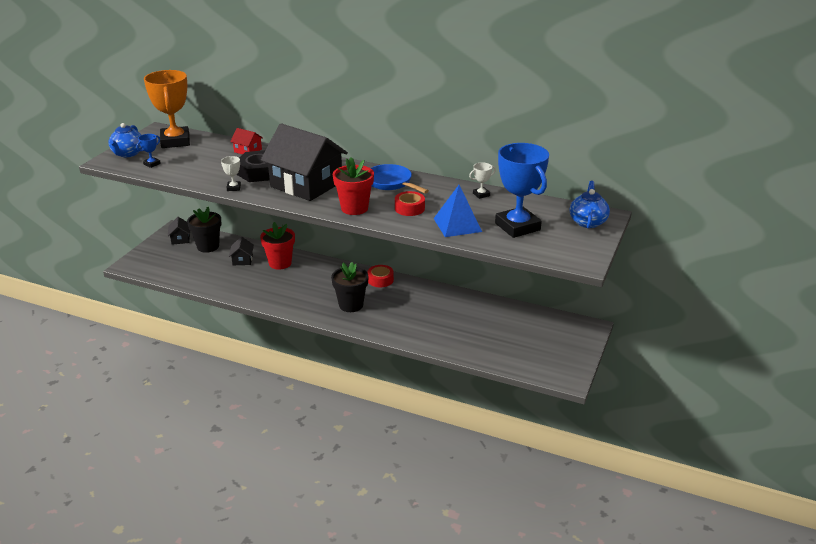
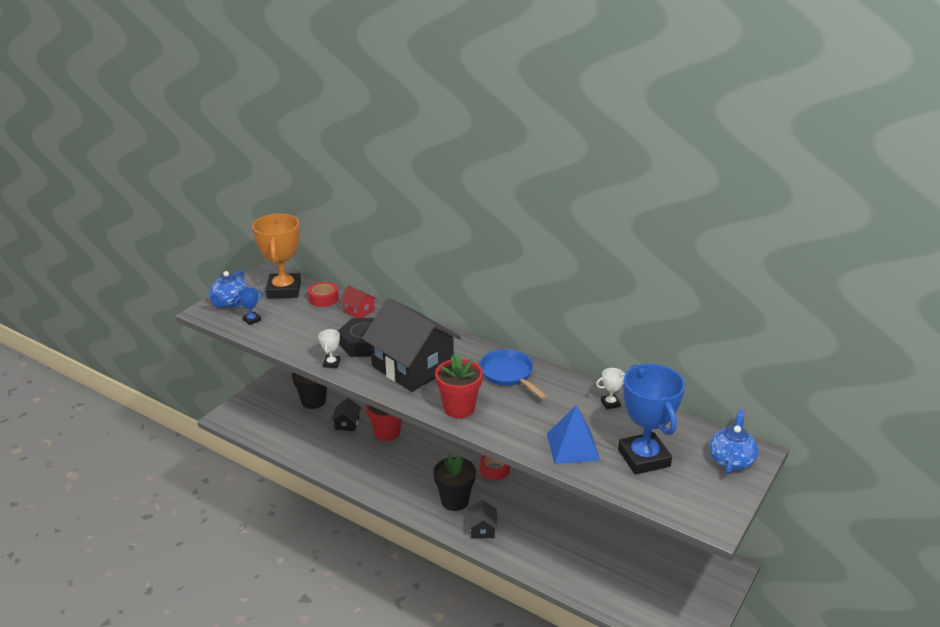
camera: 10 degrees right, 0 degrees up
(180, 239) = (286, 387): black house -> black house (482, 529)
(409, 208) = (522, 415): red tape -> red tape (323, 299)

